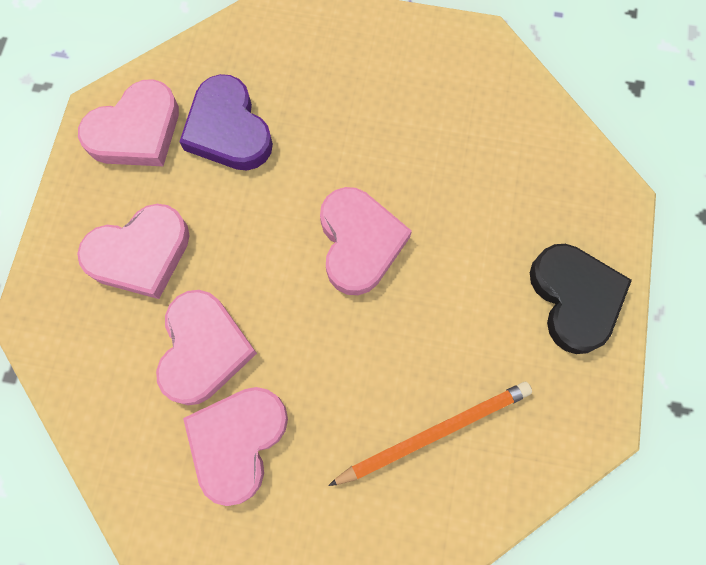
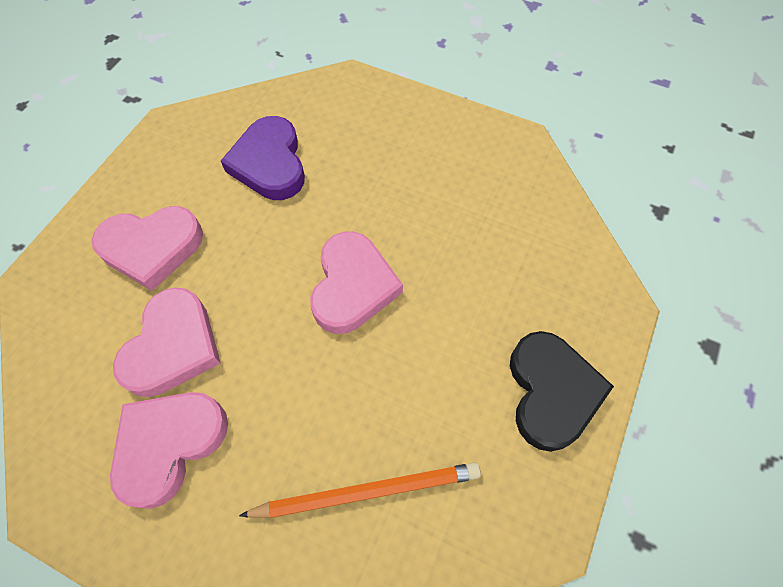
camera: 15 degrees right, 10 degrees down
(136, 131) = (191, 147): pink heart -> none

